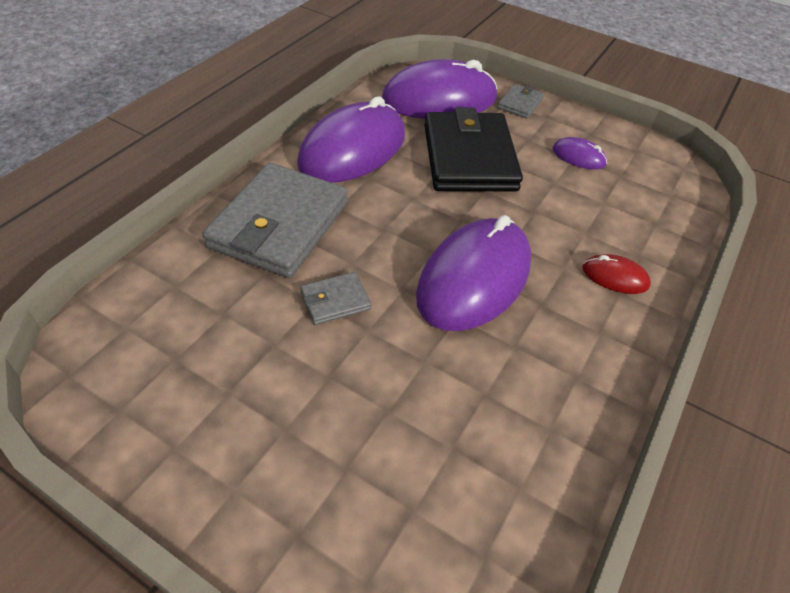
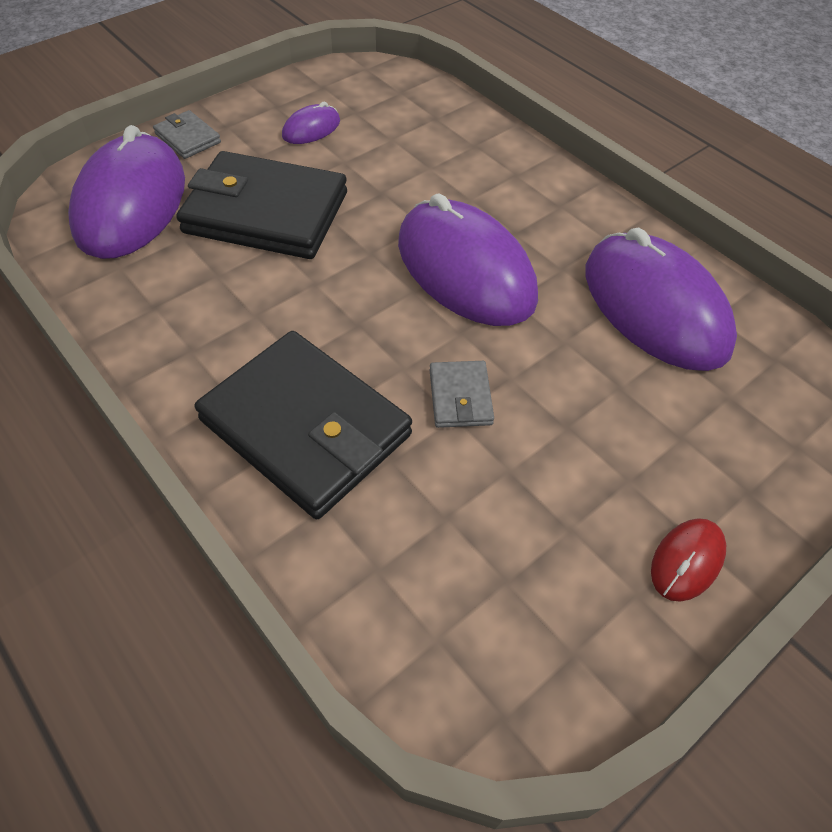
camera: 70 degrees left, 5 degrees up
(279, 225) = (306, 427): grey wallet -> black wallet
(352, 150) = (188, 317): purple mouse -> purple mouse (655, 307)
(615, 277) = (496, 171): red mouse -> red mouse (687, 561)

